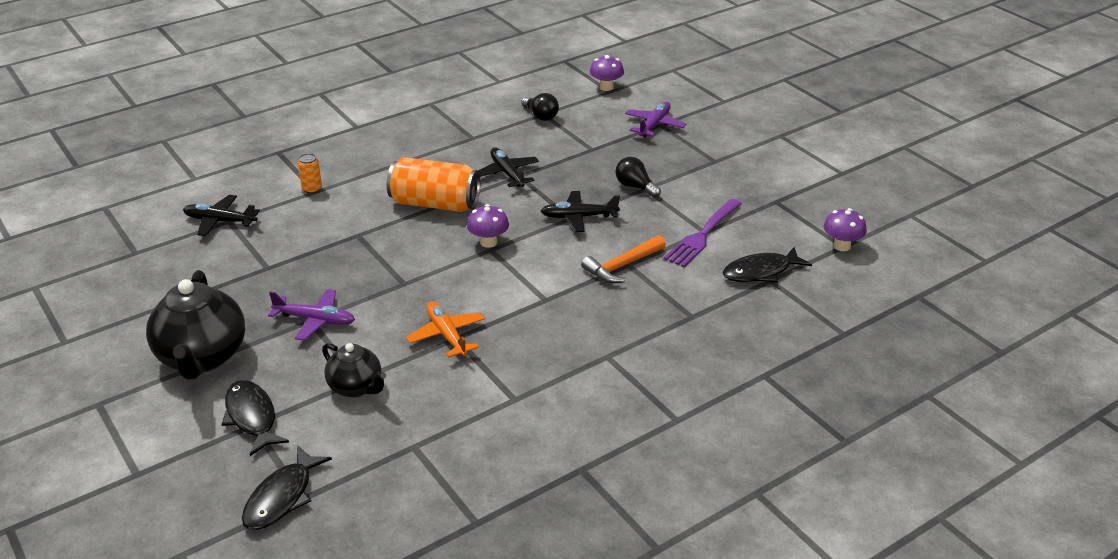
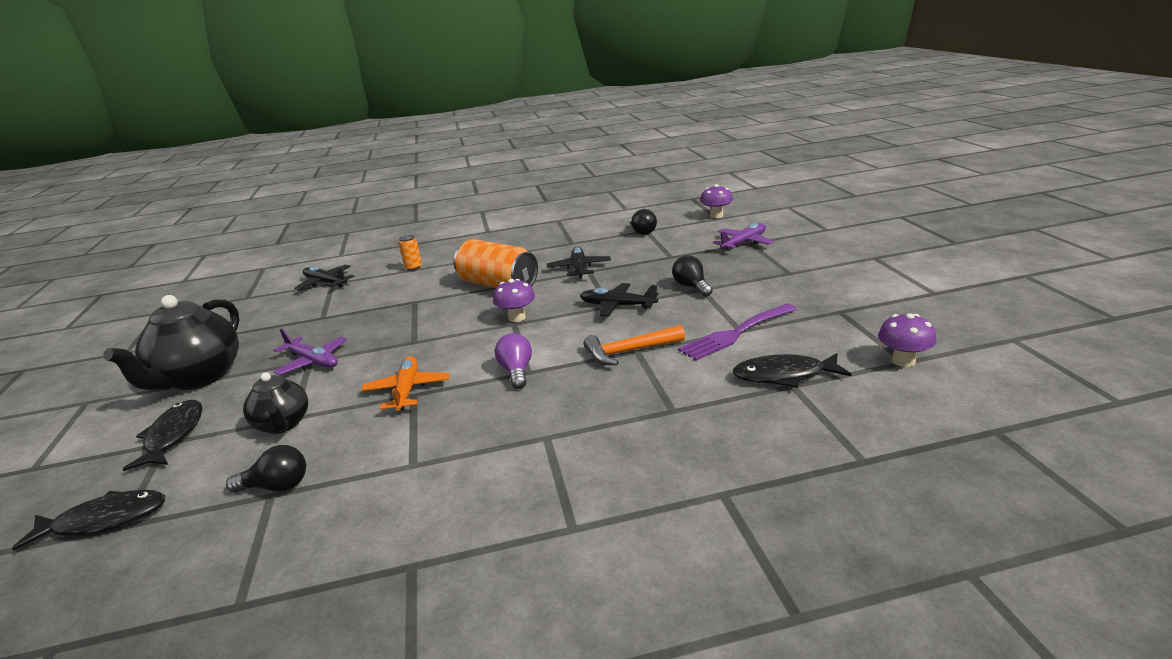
camera: 25 degrees right, 10 degrees down
(282, 497) = (104, 521): black fish -> black fish turned 150 degrees counterclockwise
(412, 439) = (277, 487): none -> black light bulb
(535, 301) = (516, 372): none -> purple light bulb

